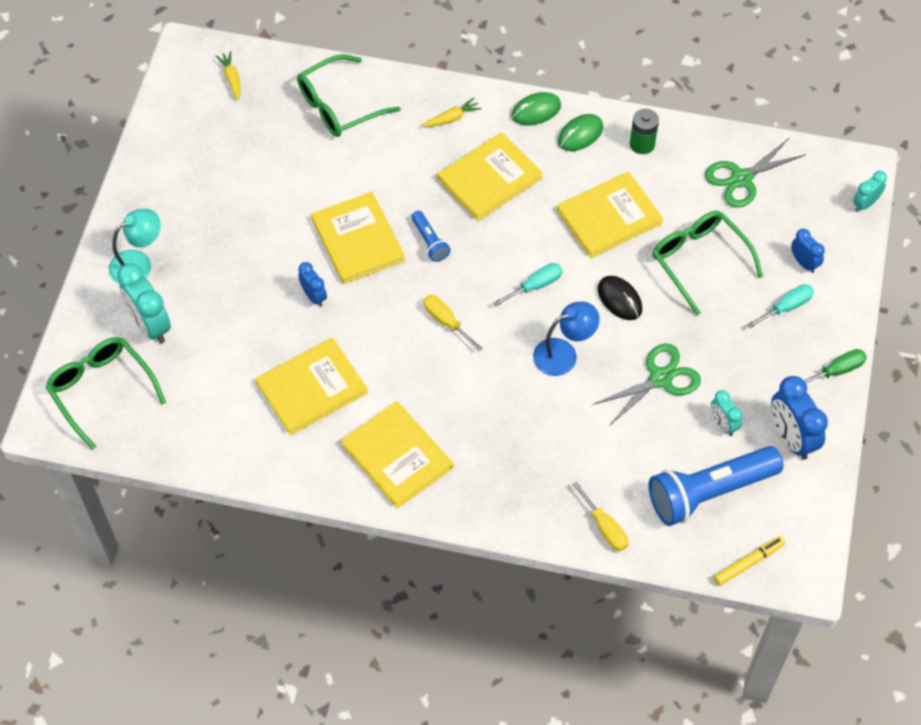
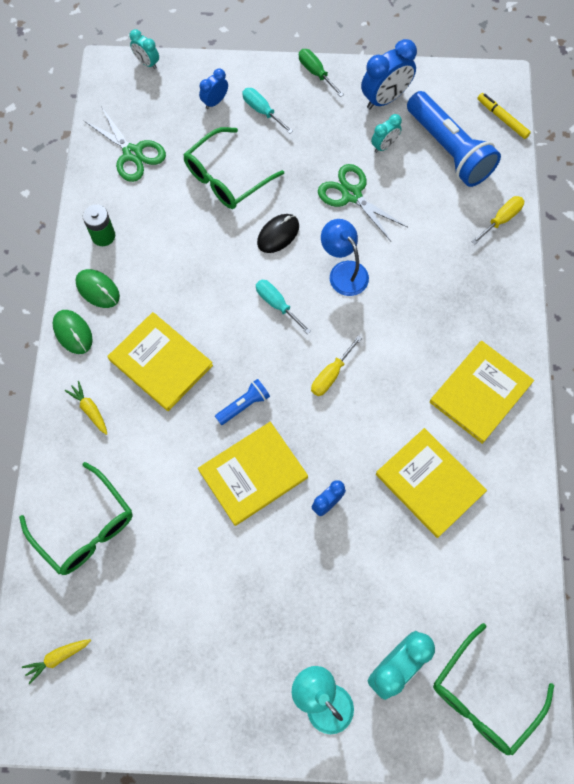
camera: 100 degrees left, 10 degrees up
(609, 217) = (190, 253): yellow book -> none

